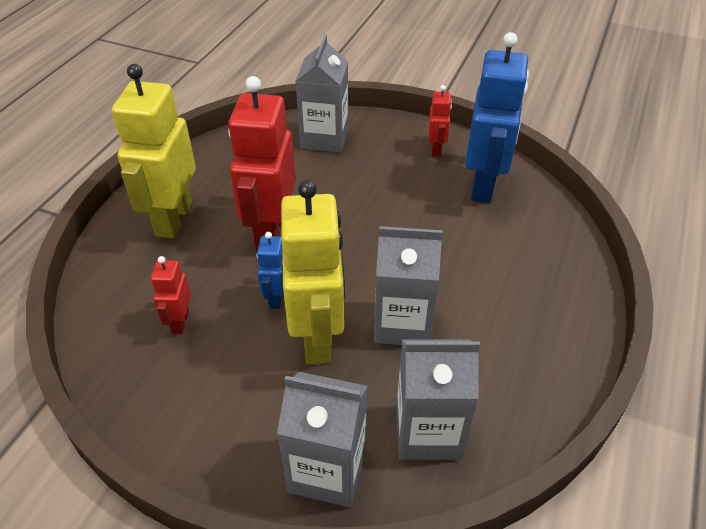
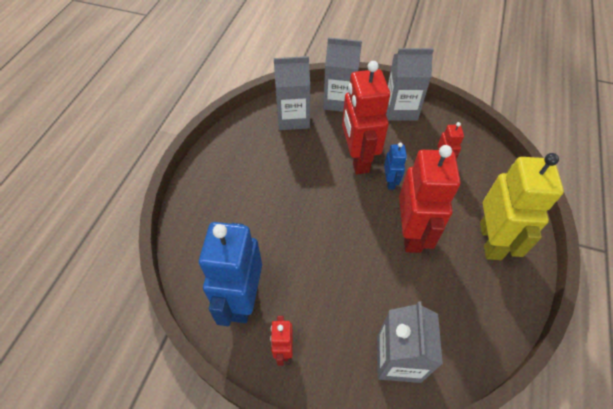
camera: 175 degrees right, 10 degrees up
(318, 337) = (357, 159): yellow robot -> red robot
(402, 323) = (308, 171): grey carton -> grey carton (401, 109)

